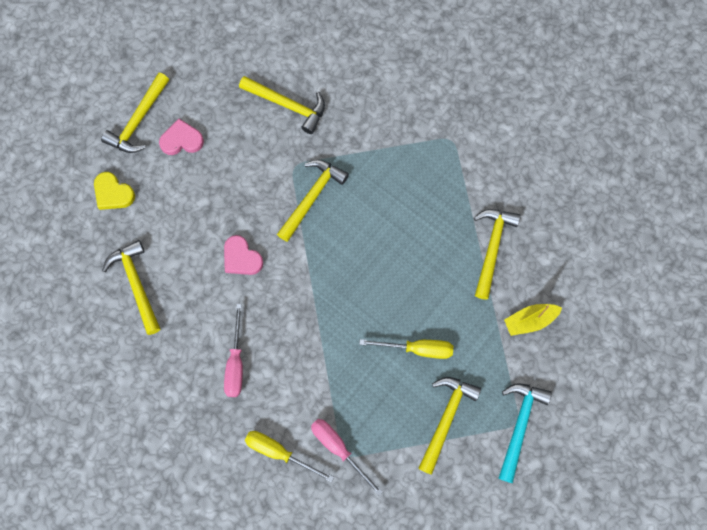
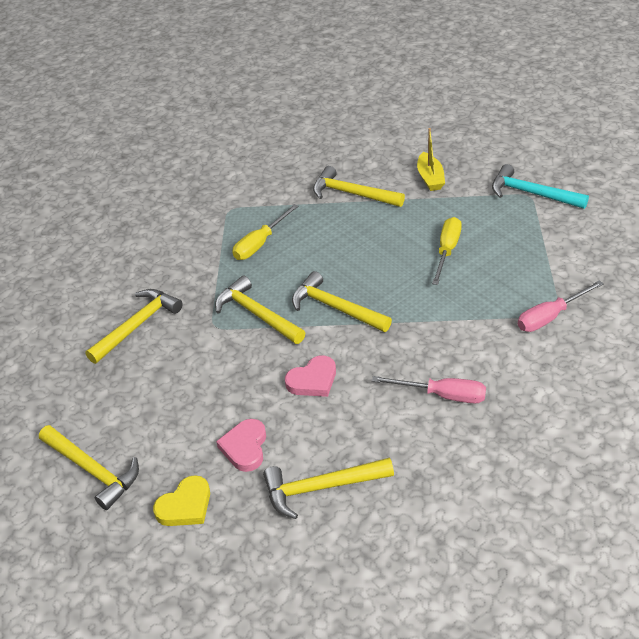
camera: 75 degrees left, 30 degrees down
(181, 140) = (139, 426): pink heart -> pink heart (245, 447)
(279, 452) = (553, 365): yellow screwdriver -> yellow screwdriver (260, 243)
(446, 419) = (522, 238): yellow hammer -> yellow hammer (335, 308)

